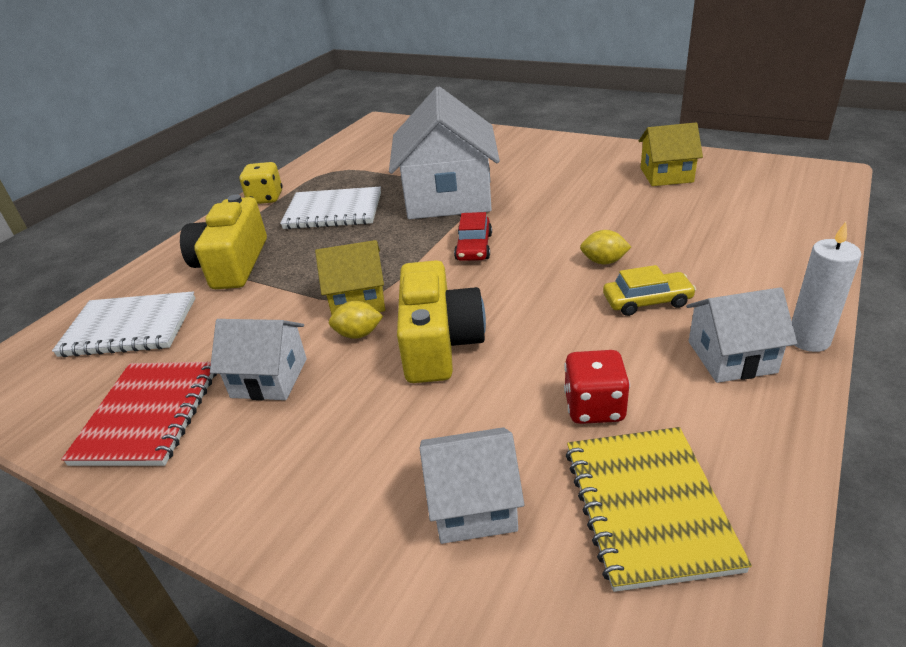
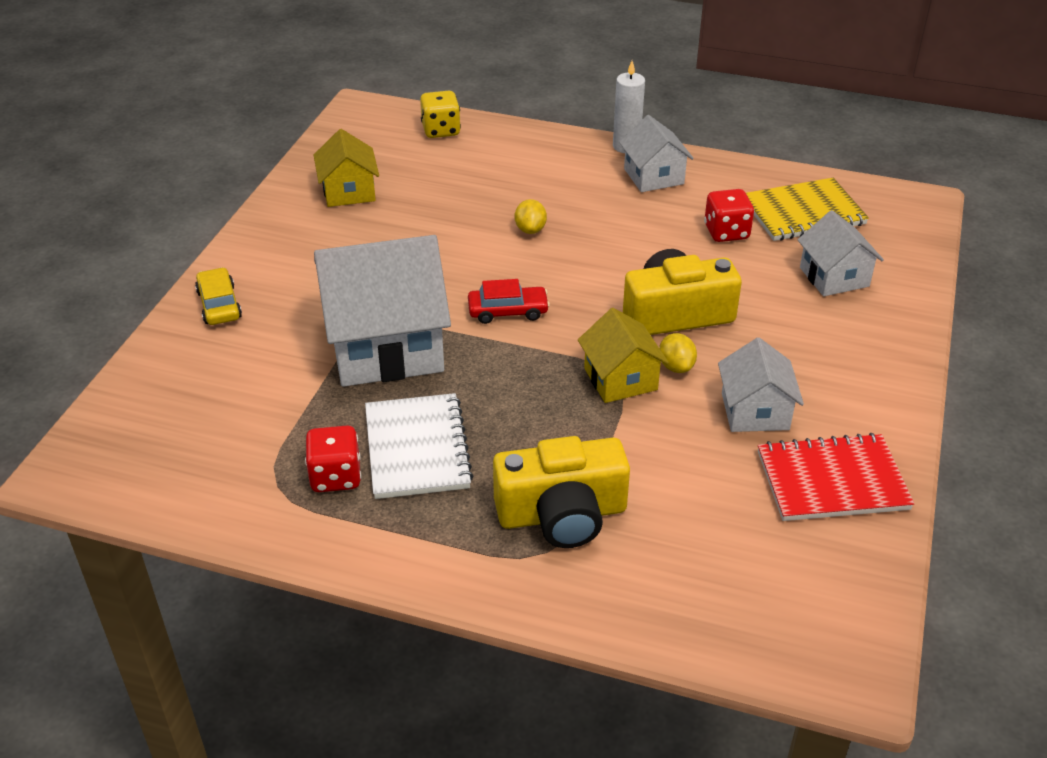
camera: 105 degrees left, 5 degrees up
(129, 327) = (713, 565): white notebook -> none
(265, 198) = (367, 543): yellow dice -> yellow dice (441, 130)
(326, 187) = (335, 476): none -> red dice
(647, 301) = (591, 208): yellow car -> yellow car (219, 305)

